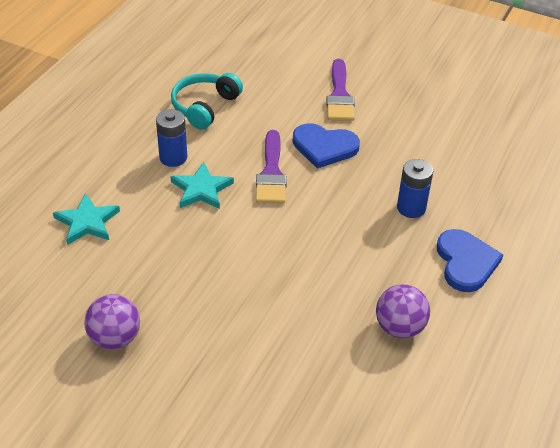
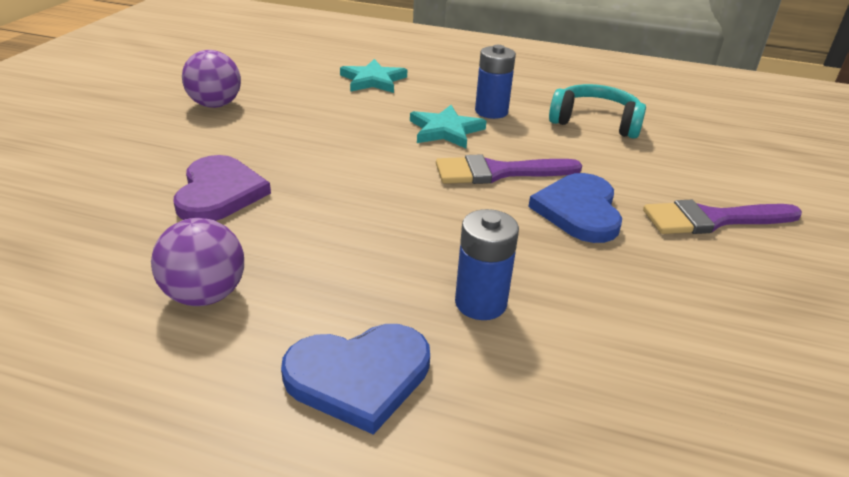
camera: 80 degrees right, 10 degrees down
(280, 327) = (219, 193): none -> purple heart

